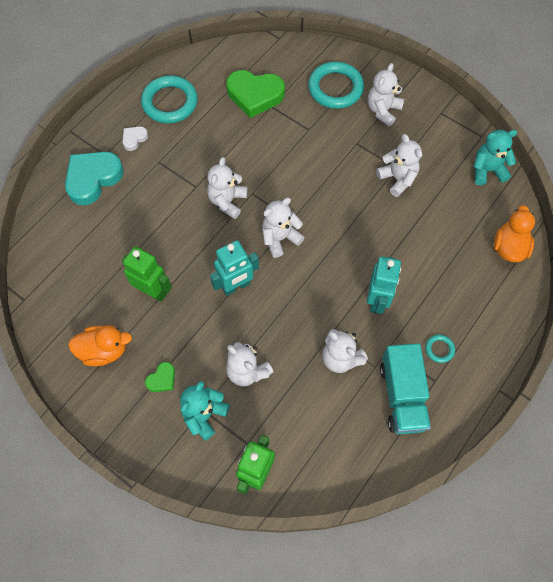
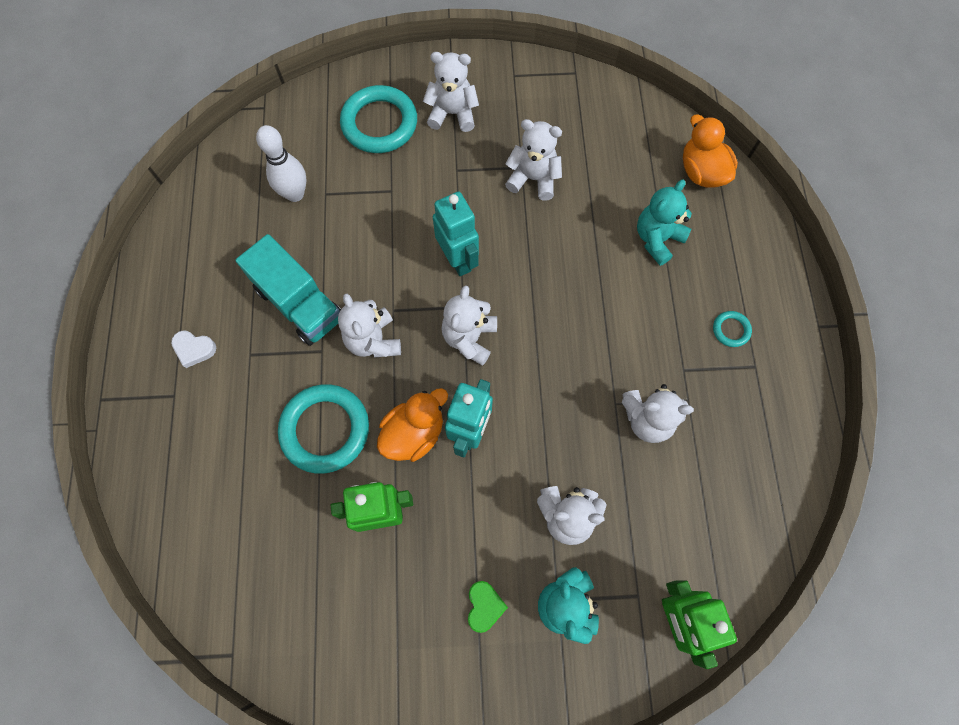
camera: 40 degrees left, 5 degrees up
(93, 179) = (185, 436): turquoise heart -> none
(104, 350) = (388, 631): orange duck -> orange duck (414, 433)
(134, 139) = (194, 349): white heart -> white heart turned 75 degrees counterclockwise
(170, 102) = (199, 273): turquoise ring -> turquoise ring (325, 430)
(255, 95) = (295, 194): green heart -> white bowling pin
(377, 300) = (628, 327): turquoise robot -> turquoise robot (458, 259)
(383, 110) = (452, 114): white teddy bear -> white teddy bear turned 105 degrees clockwise
(402, 396) = (739, 409): turquoise truck -> turquoise truck (299, 303)
(487, 170) = (612, 105): turquoise teddy bear -> turquoise teddy bear (657, 239)

